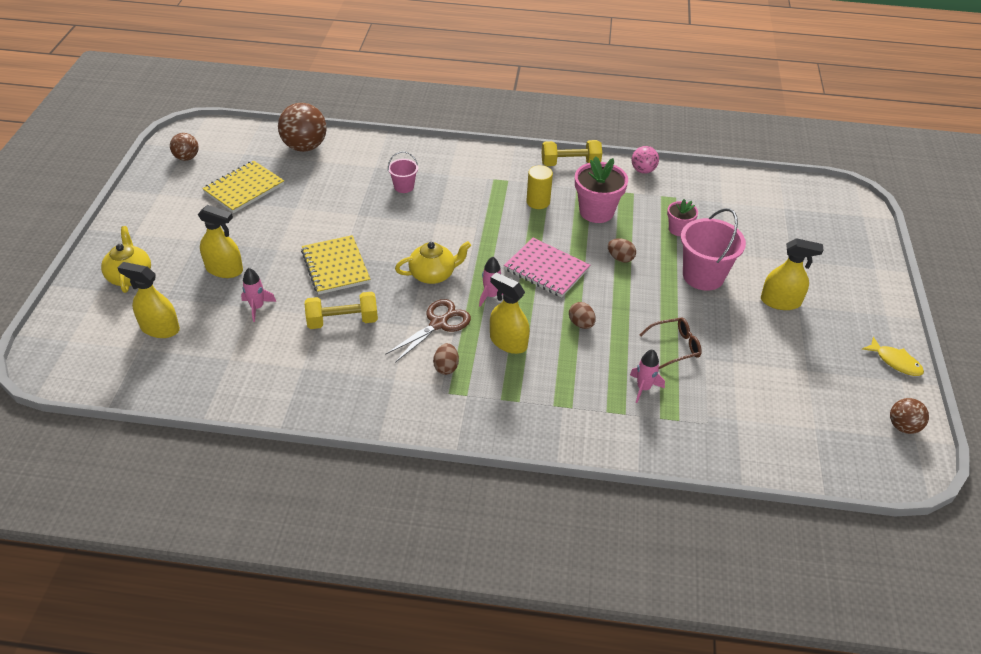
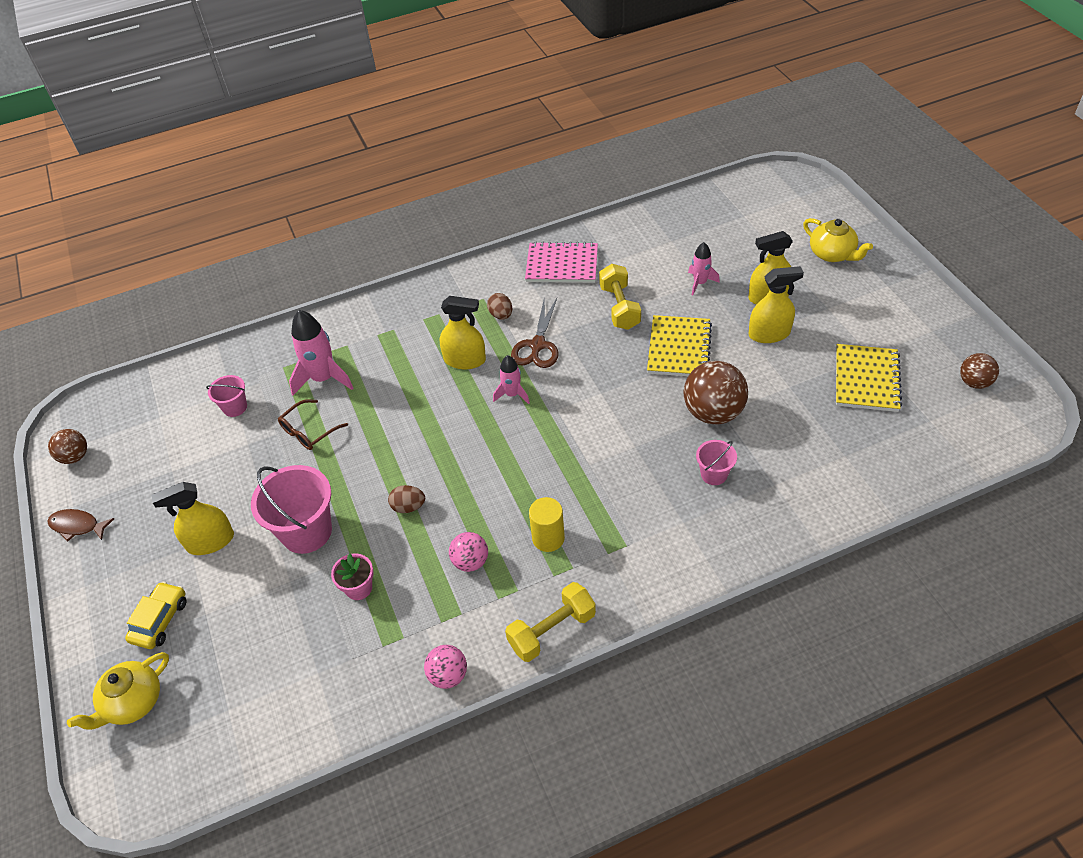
camera: 155 degrees right, 5 degrees up
(160, 328) = (750, 233): yellow spray bottle -> yellow spray bottle (769, 334)
(305, 147) = (882, 468): brown ball -> brown ball (713, 412)
(335, 267) = (679, 348): yellow notebook -> yellow notebook turned 60 degrees clockwise
(342, 321) = (619, 307): yellow dumbbell -> yellow dumbbell turned 60 degrees counterclockwise
(433, 274) = (584, 387): yellow teapot -> yellow teapot (133, 702)
(546, 269) = (479, 451): pink notebook -> pink notebook (562, 265)
(581, 324) = (409, 409): brown egg -> none
(596, 212) = (470, 561): pink flower pot -> pink ball
(643, 388) = (323, 378): pink rocket -> pink rocket, size x1.71
(737, 401) = (235, 407): none -> pink bucket
(825, 269) = (160, 620): none -> yellow car
(895, 362) = (77, 526): yellow fish -> brown fish

